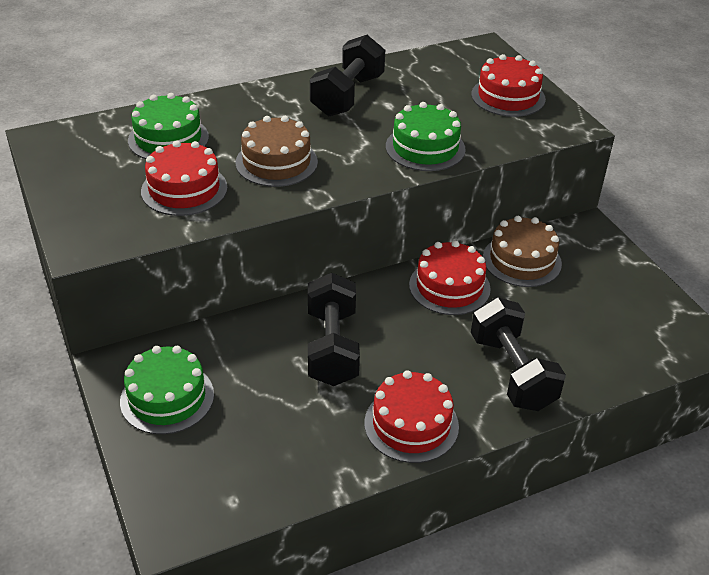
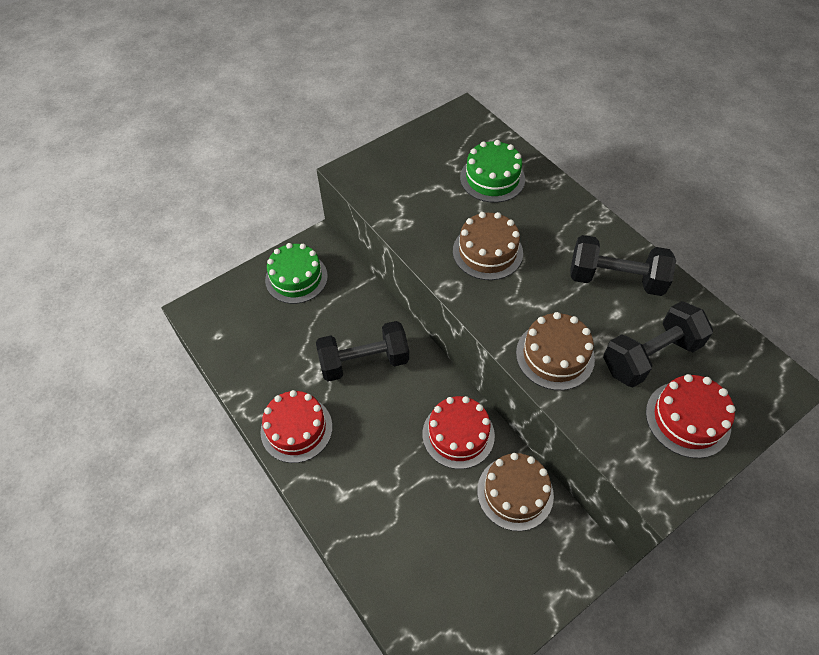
camera: 80 degrees right, 15 degrees up
(184, 189) = (430, 205): red cake -> none
(425, 148) = (555, 355): green cake -> brown cake
(512, 372) = (365, 497): black dumbbell -> black dumbbell (650, 356)

